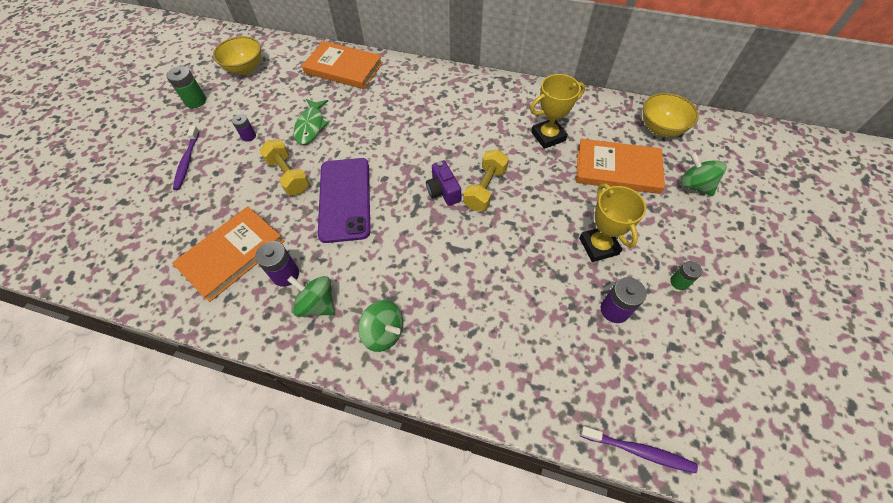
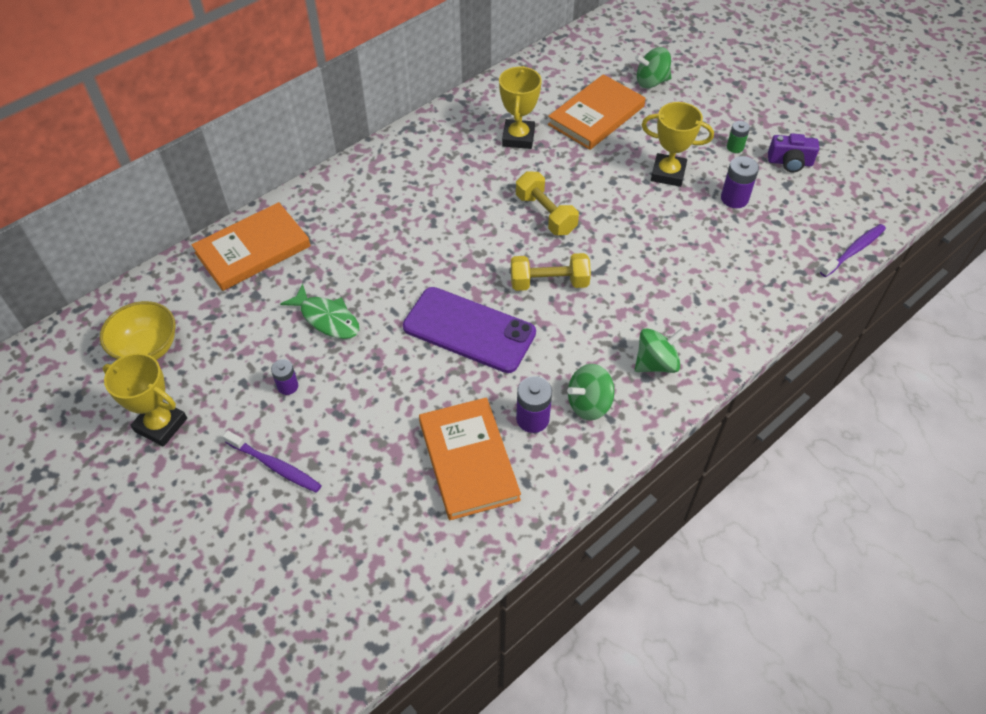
camera: 60 degrees left, 5 degrees down
(196, 101) = (161, 425): green battery -> yellow trophy
(289, 176) = (391, 368): yellow dumbbell -> yellow dumbbell (549, 283)
(443, 191) = (523, 246): purple camera -> purple camera (790, 162)
(661, 128) = (574, 63): yellow bowl -> none

